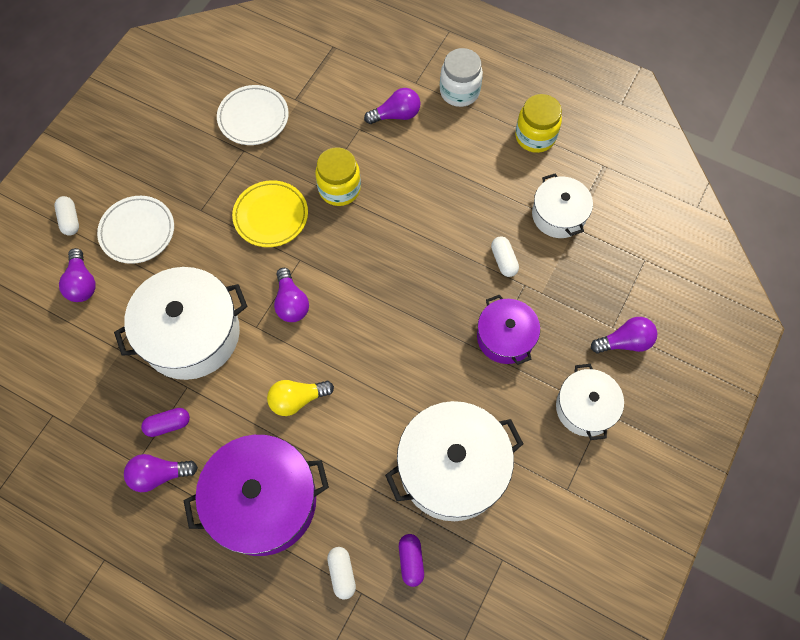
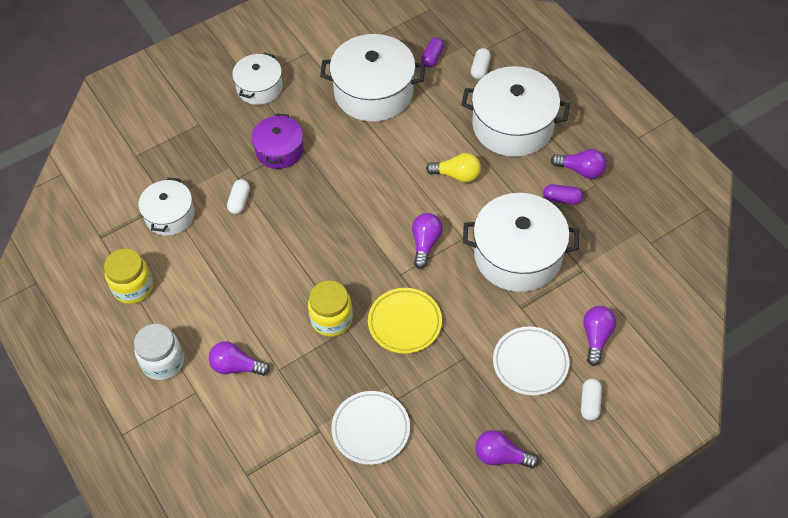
camera: 150 degrees left, 10 degrees down
(263, 501) = (513, 125): purple pot -> white pot
(625, 342) = (199, 112): purple light bulb -> purple light bulb (501, 456)

